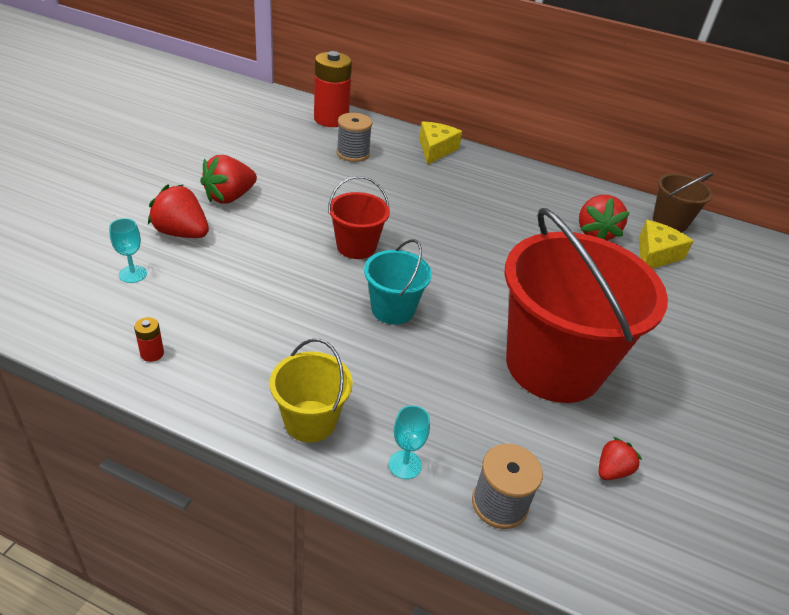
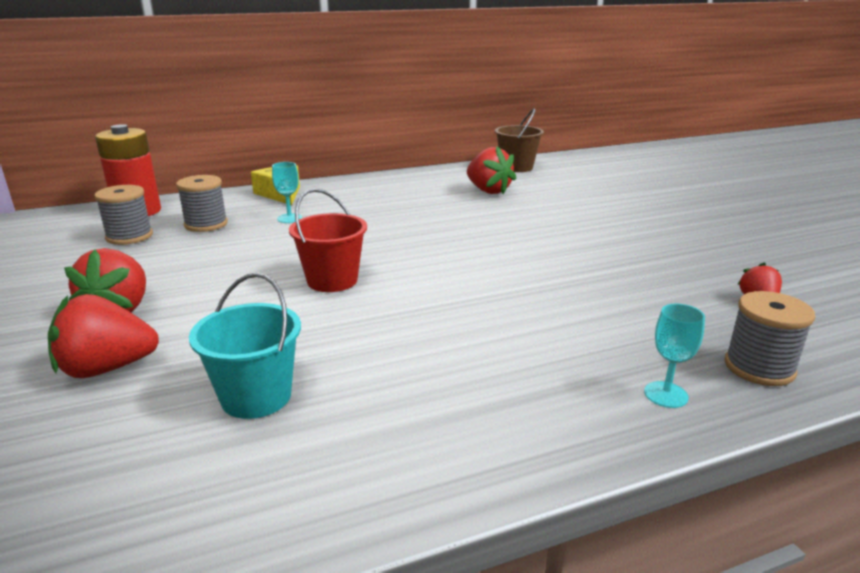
camera: 40 degrees left, 15 degrees down
(133, 274) = (100, 442): turquoise goblet -> turquoise goblet (289, 218)
(152, 353) = (272, 497): red battery -> none
(301, 140) = (129, 236): none -> grey spool
(310, 421) = (543, 424): yellow bucket -> none
(392, 309) = (446, 303): turquoise bucket -> turquoise bucket (256, 397)
(553, 365) = (613, 269): red bucket -> none
(655, 255) = (543, 185): yellow cheese -> none

